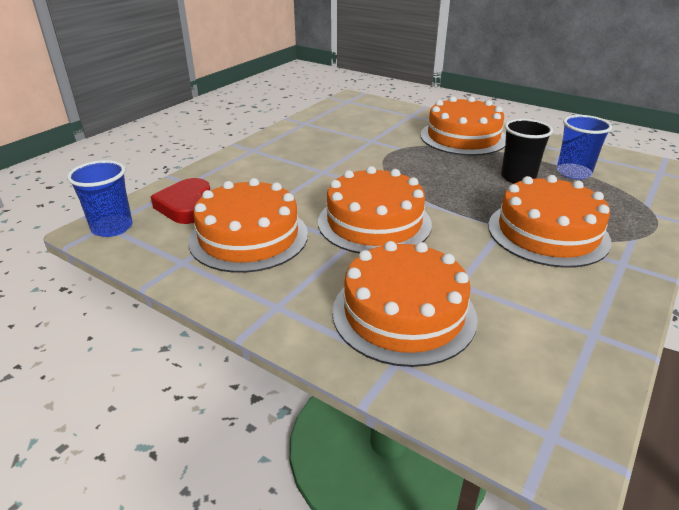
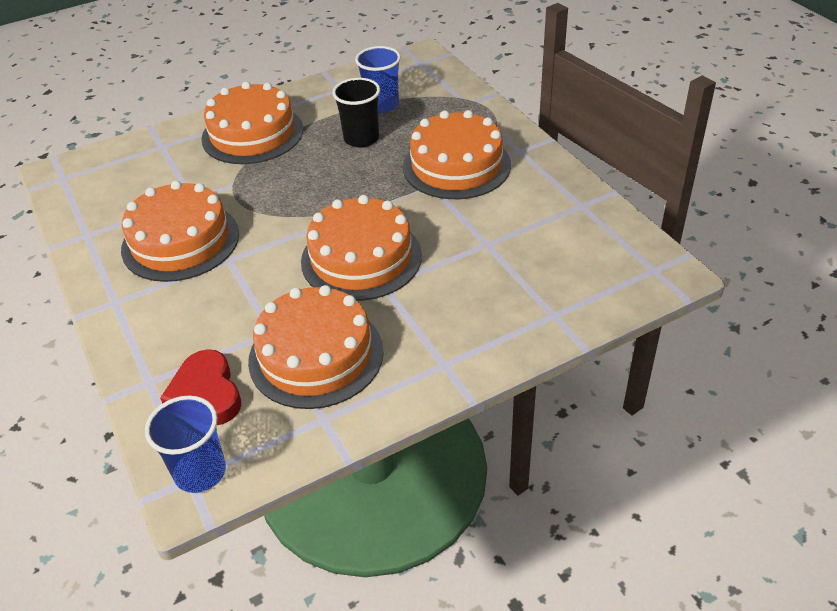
camera: 60 degrees left, 10 degrees up
(186, 206) = (206, 394): red heart -> red heart turned 45 degrees clockwise
(403, 313) = (502, 289): orange cake -> orange cake (180, 241)

